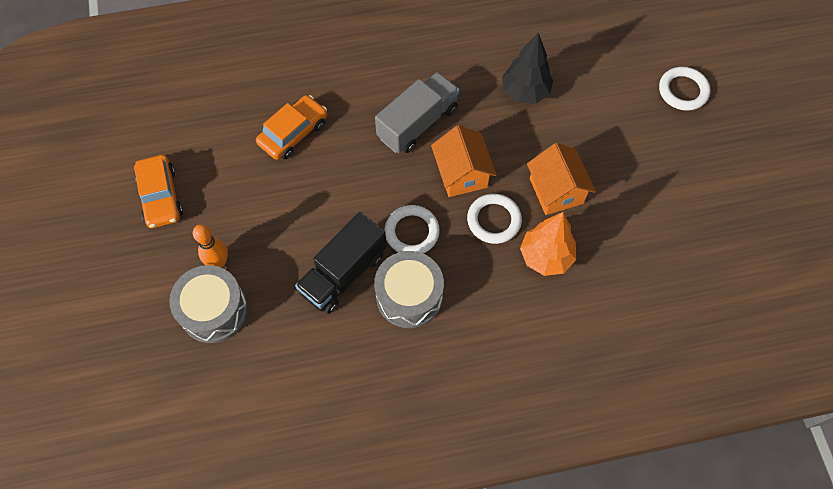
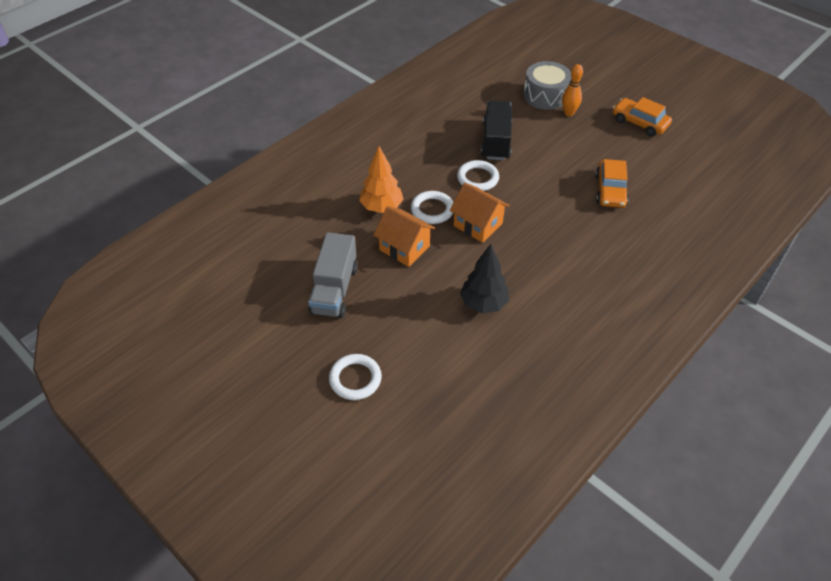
camera: 145 degrees right, 15 degrees down
(409, 296) = (448, 149): grey drum -> none
(417, 123) = (539, 239): grey truck -> grey truck (334, 289)

